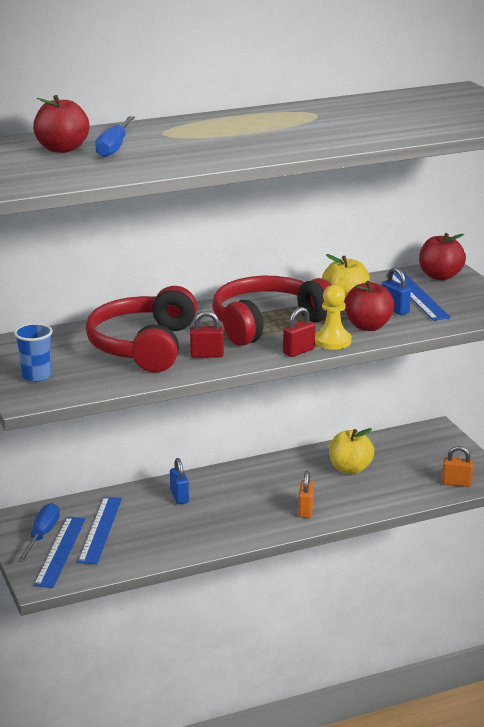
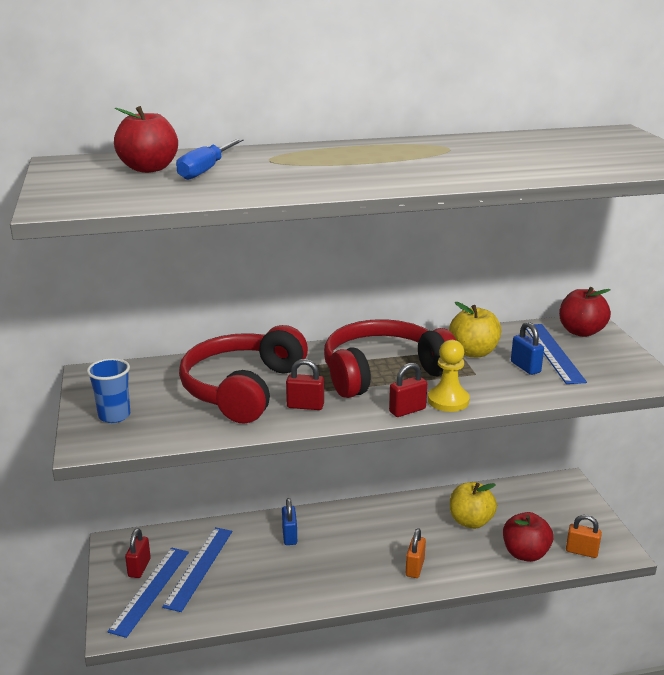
camera: 10 degrees right, 0 degrees up
(42, 535) = (139, 568): blue screwdriver -> red padlock
(368, 326) = (492, 385): red apple -> red apple (525, 553)

